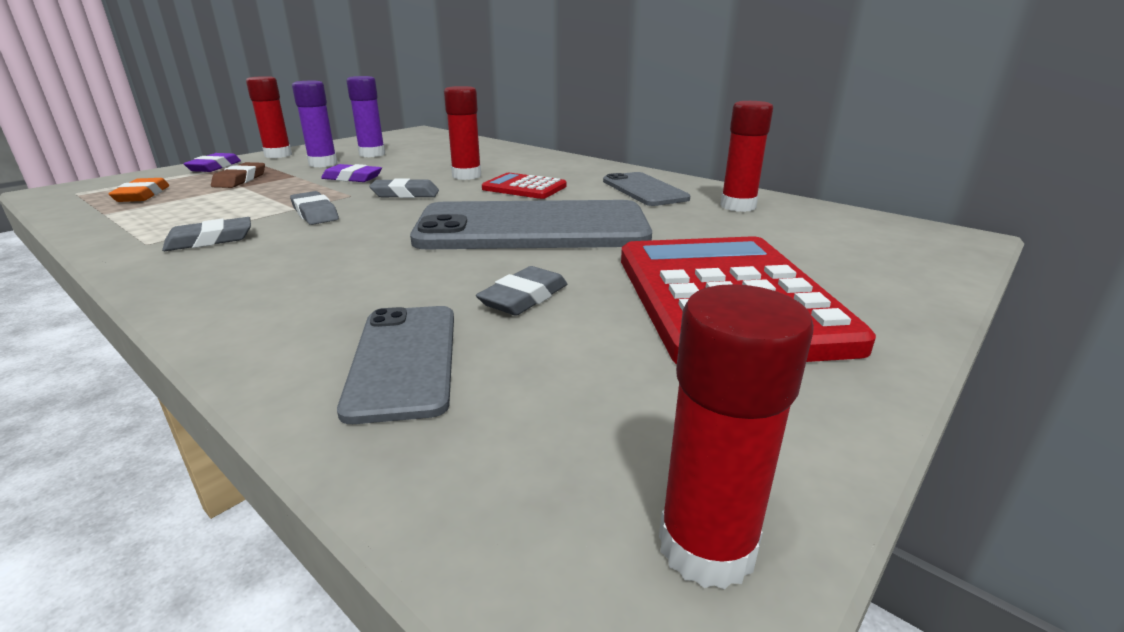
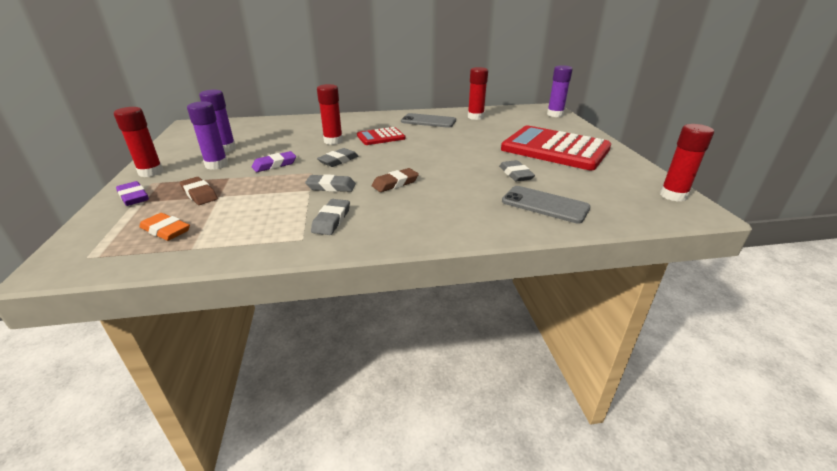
camera: 50 degrees left, 5 degrees up
(366, 236) = (395, 183): none -> brown eraser
(532, 228) = (442, 152): grey phone -> none
(933, 251) = (555, 114): none -> purple glue stick

